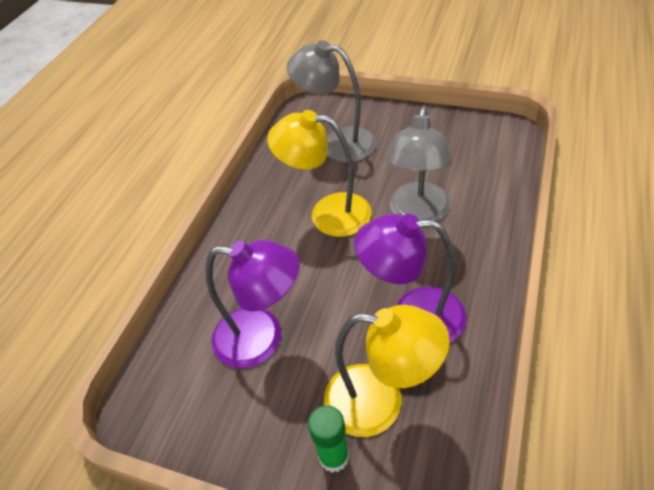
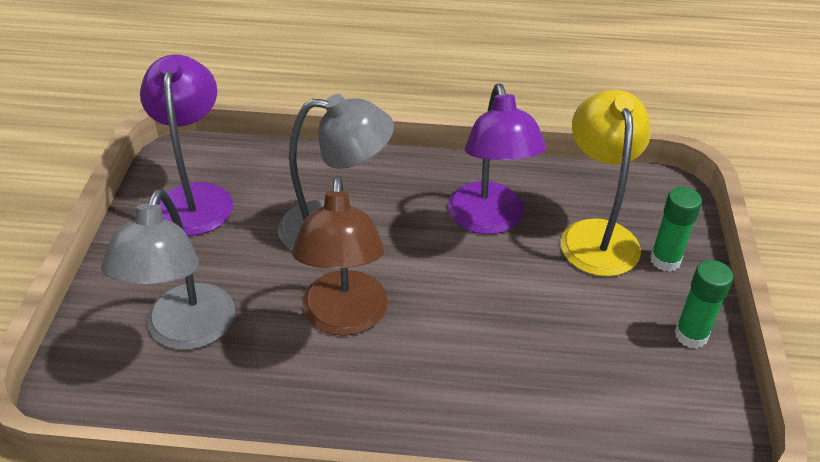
camera: 110 degrees left, 5 degrees down
(241, 442) = (691, 335): none -> green glue stick
(262, 338) = (564, 346): purple lamp -> purple lamp (196, 197)
(328, 213) = (344, 318): yellow lamp -> brown lamp

